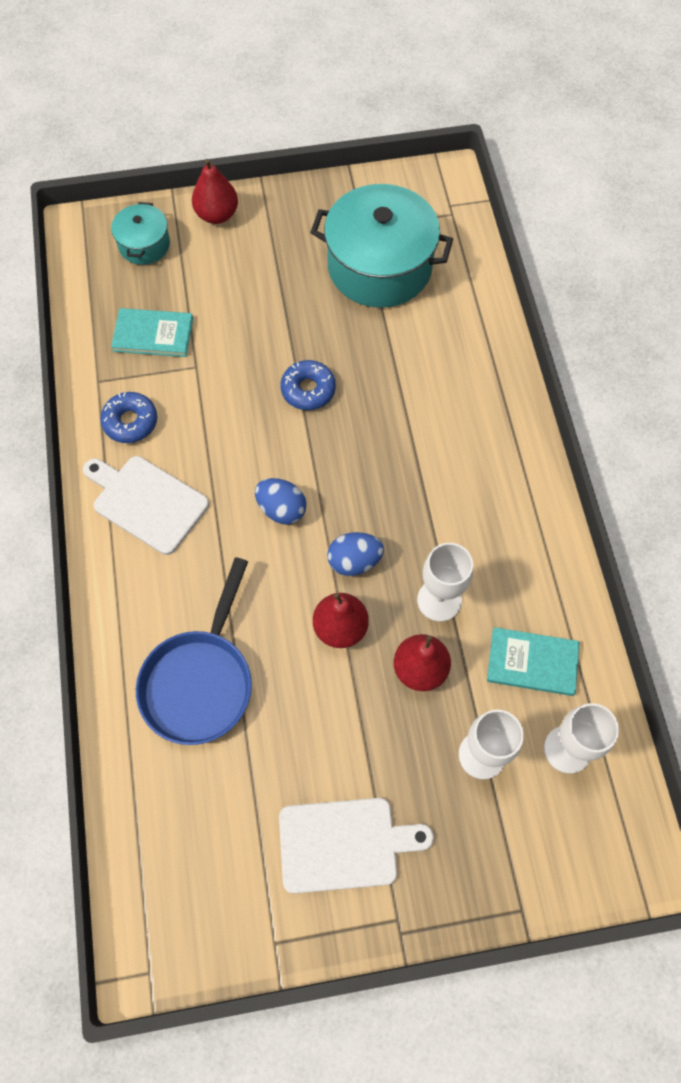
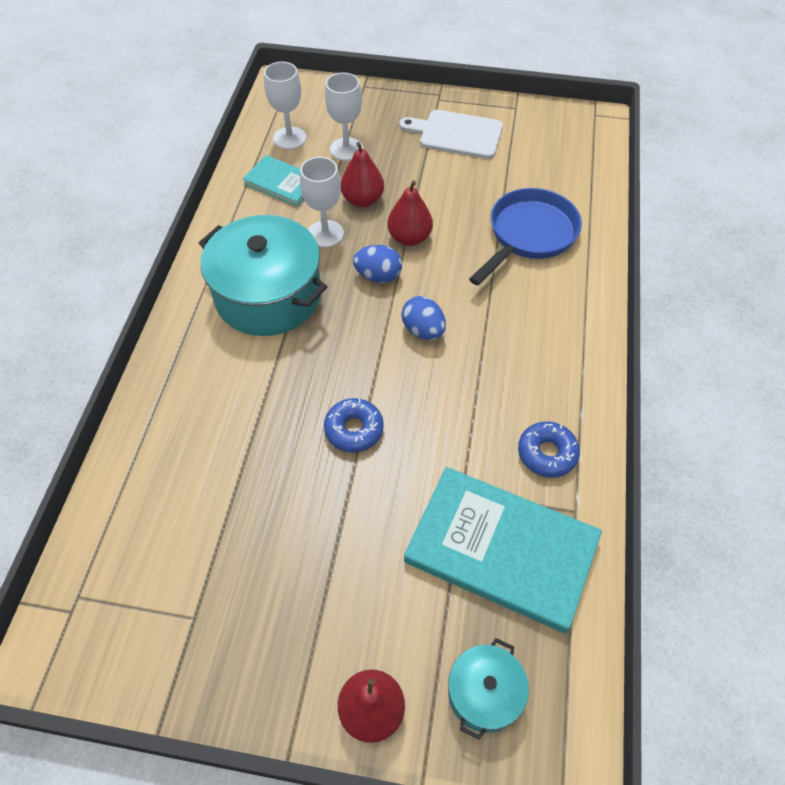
camera: 160 degrees left, 10 degrees down
(146, 502) = (545, 372): white cutting board -> none
(153, 334) = (501, 549): turquoise book -> turquoise book, size x1.87
(379, 266) = (206, 551): turquoise pot -> turquoise pot (268, 295)

